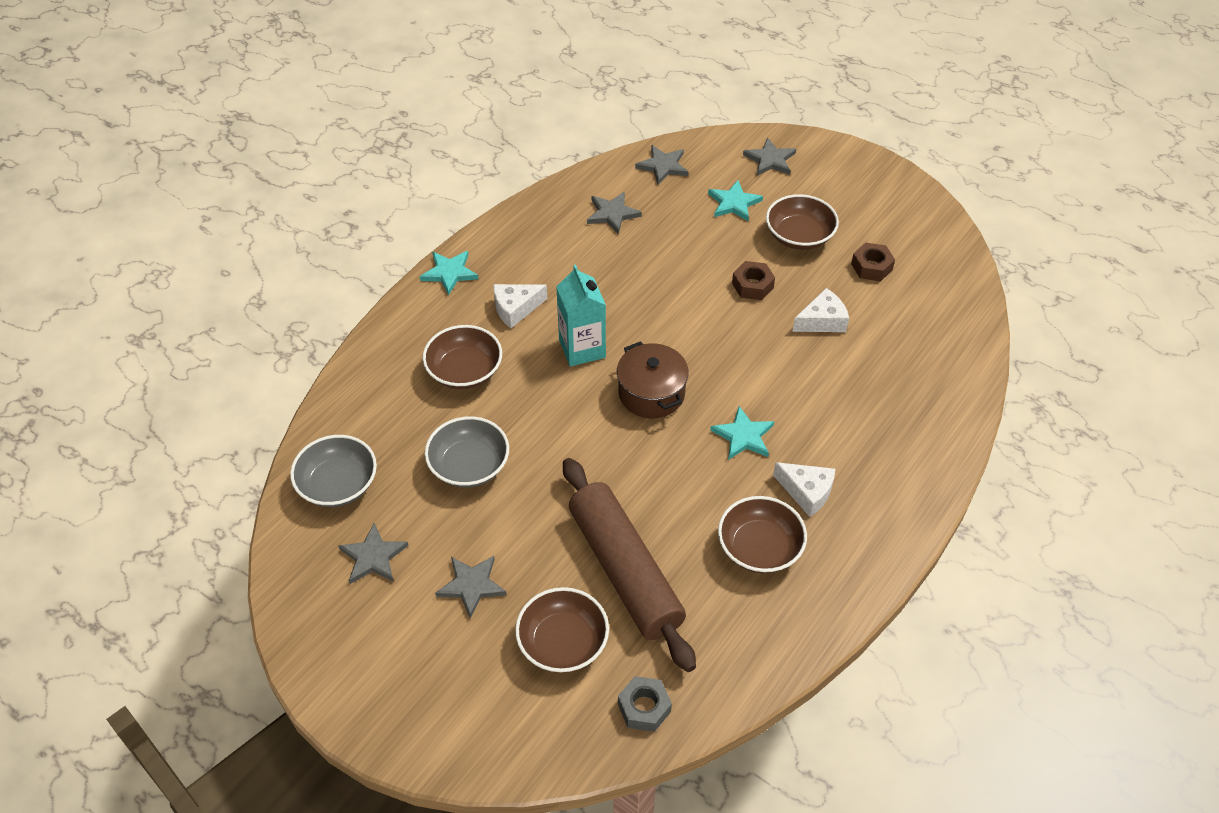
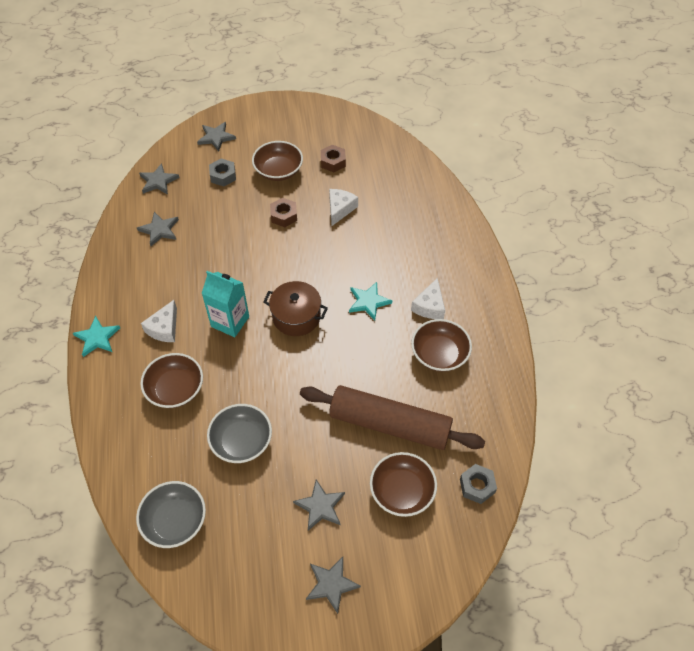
camera: 45 degrees left, 5 degrees up
(373, 557) = (246, 542): grey star -> grey star (331, 584)
(734, 203) = (223, 176): turquoise star -> grey nut
(806, 492) = (429, 306): white cheese -> white cheese turned 120 degrees clockwise

